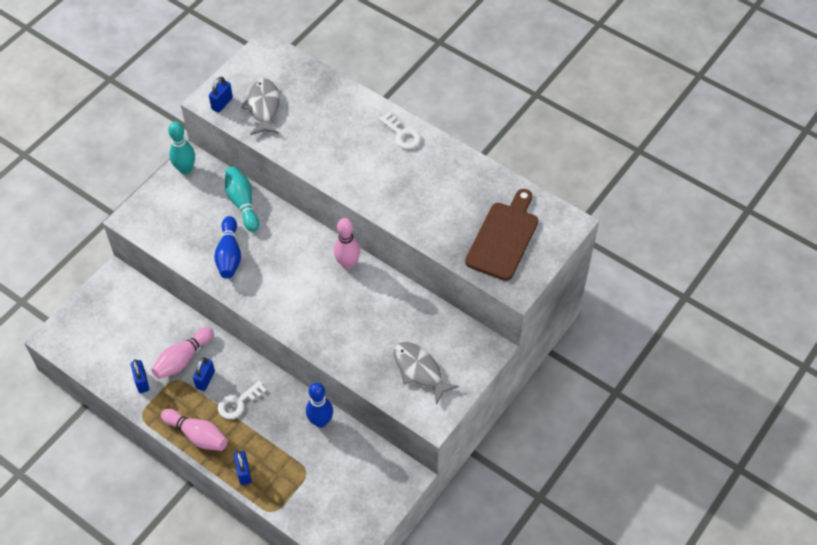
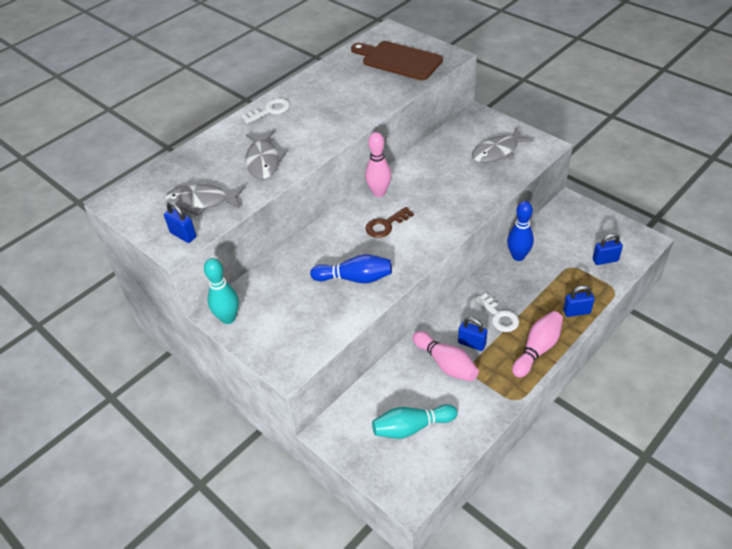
camera: 80 degrees left, 10 degrees down
(142, 382) = (473, 400): blue padlock -> blue padlock (605, 260)
(242, 203) = (289, 268): turquoise bowling pin -> turquoise bowling pin (411, 427)
(299, 273) = (385, 225): none -> brown key
(321, 142) = (263, 161): none -> grey fish

